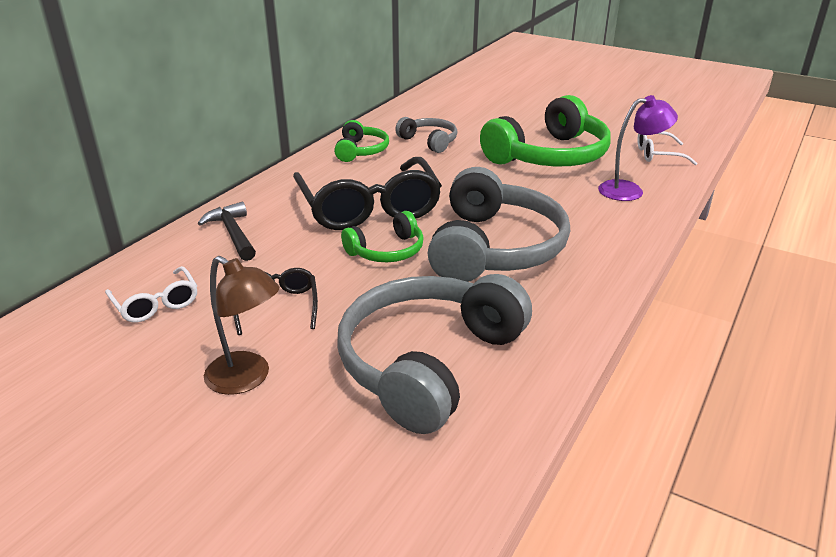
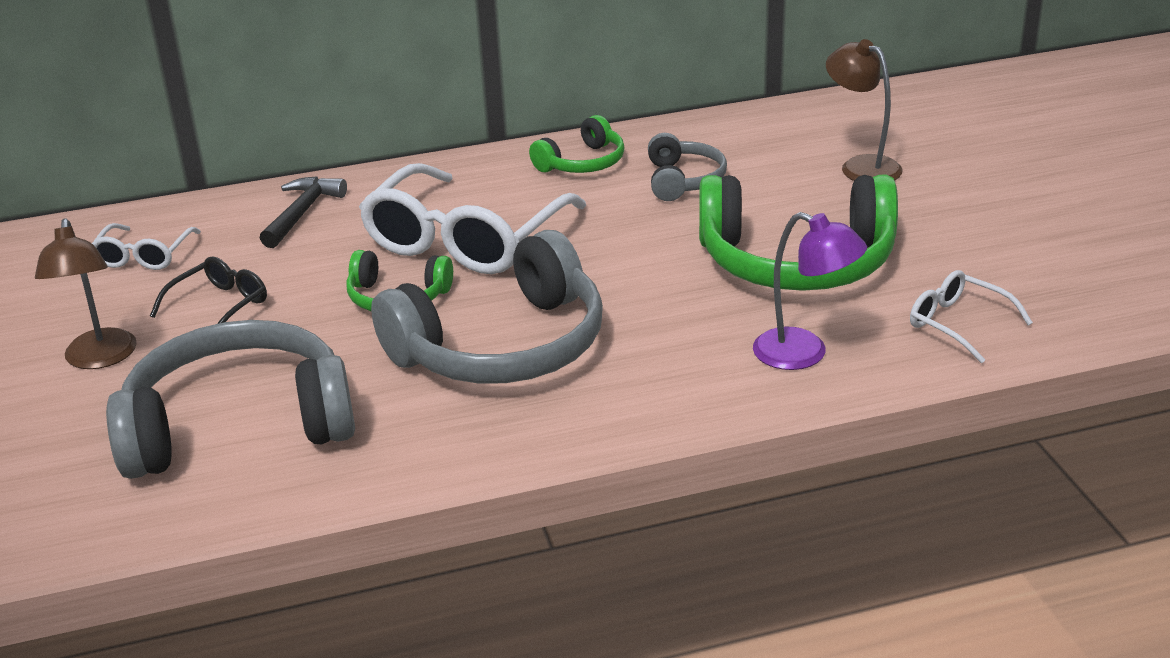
camera: 45 degrees right, 0 degrees up
(369, 208) = (466, 240): black glasses -> white glasses
(497, 110) = (861, 166): none -> brown lamp

